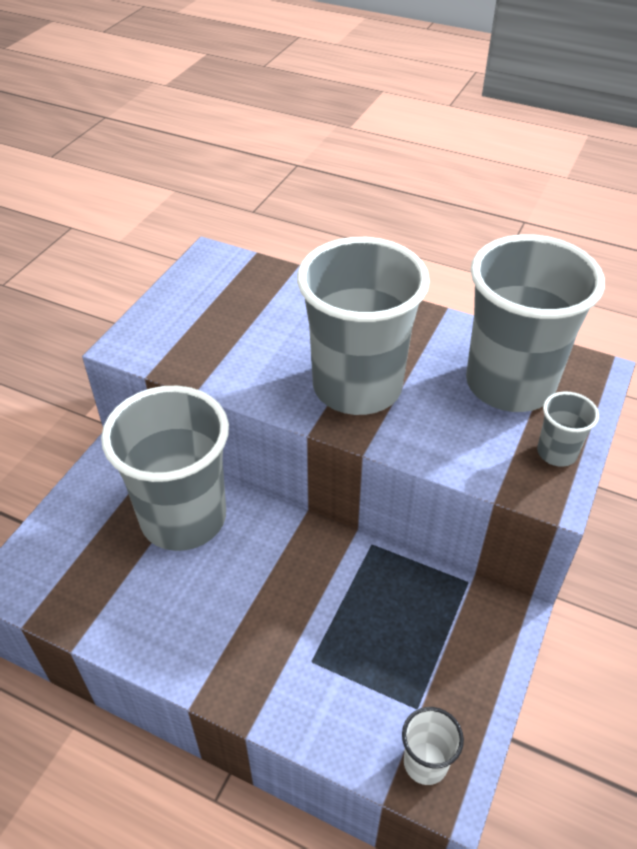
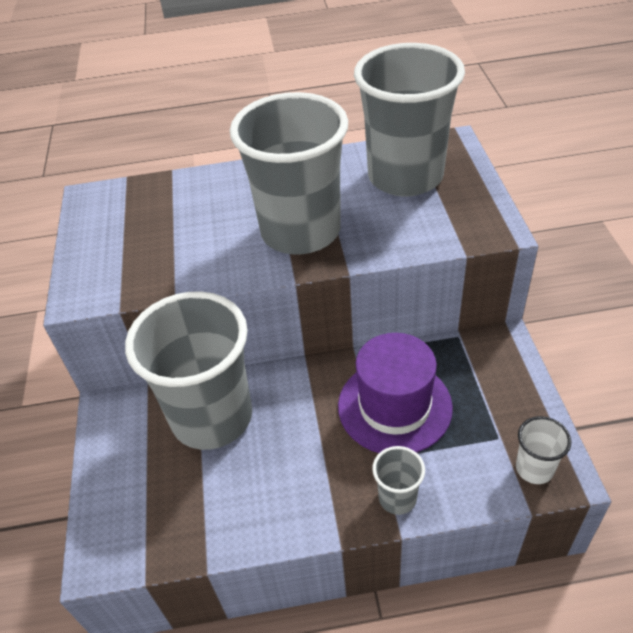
camera: 30 degrees left, 0 degrees up
(346, 611) = (394, 406): none -> purple hat
(556, 453) = (476, 204): grey cup -> grey cup (397, 498)

